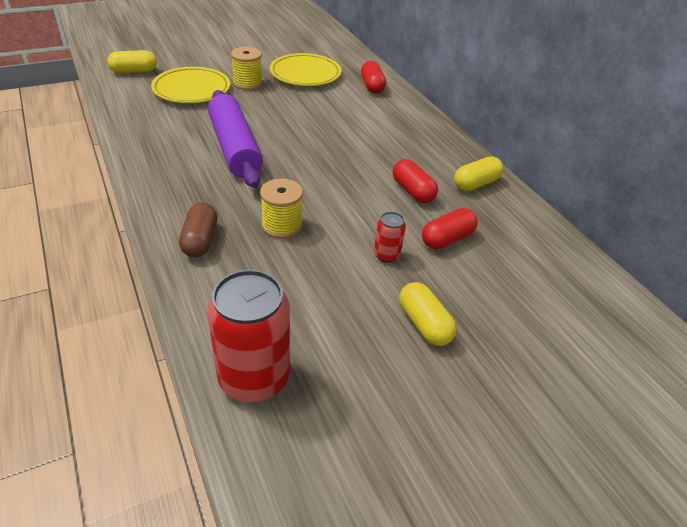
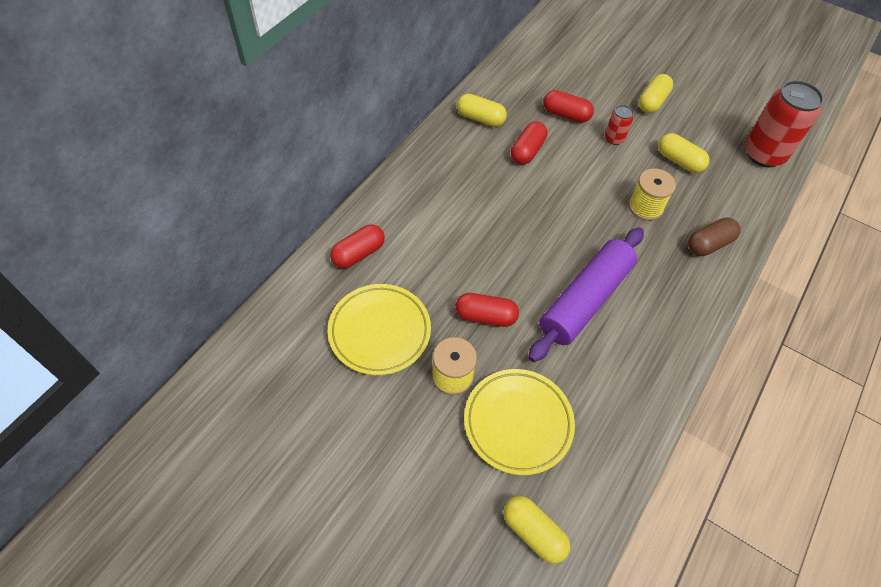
camera: 120 degrees left, 15 degrees up
(272, 107) = (485, 316): none -> red capsule
(314, 286) = (679, 161): none -> yellow capsule

